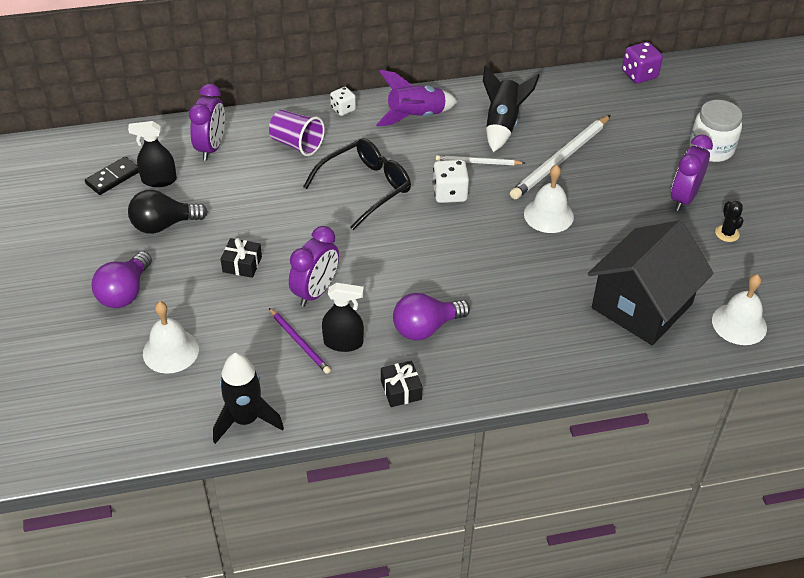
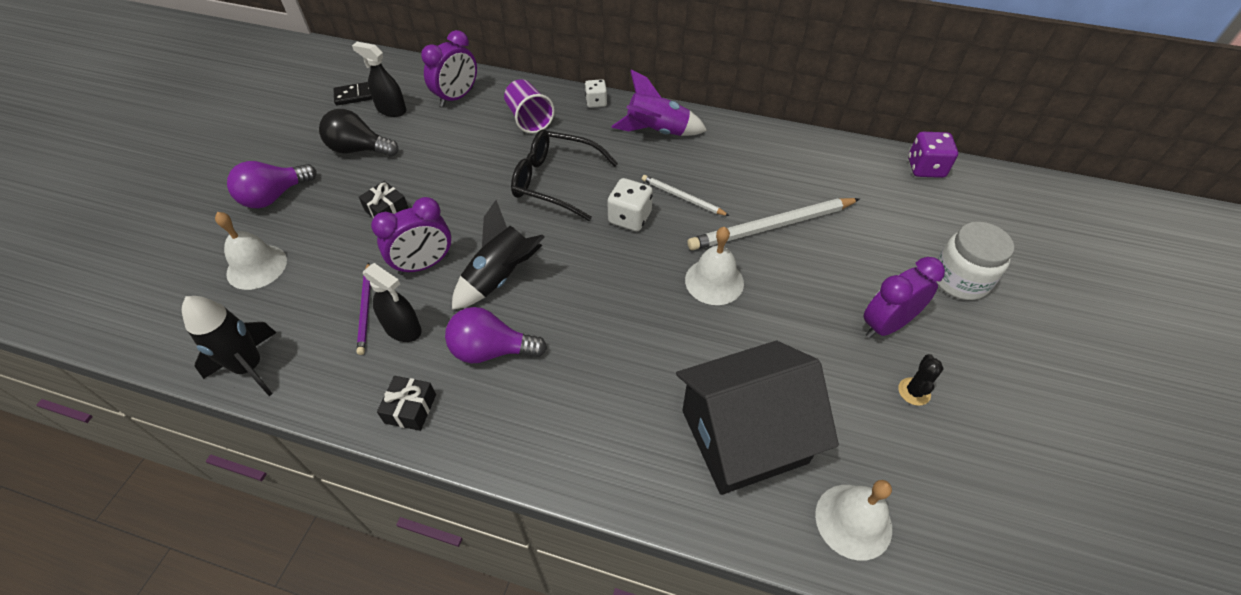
camera: 30 degrees right, 5 degrees up
(365, 187) = (555, 181): black glasses -> black glasses turned 150 degrees counterclockwise
(502, 125) = (736, 168): black rocket -> black rocket (500, 277)

